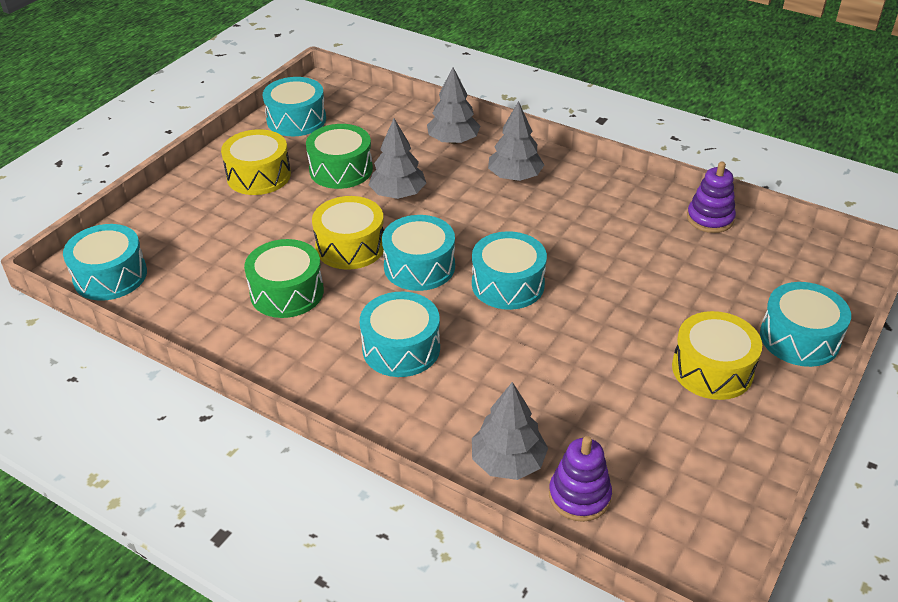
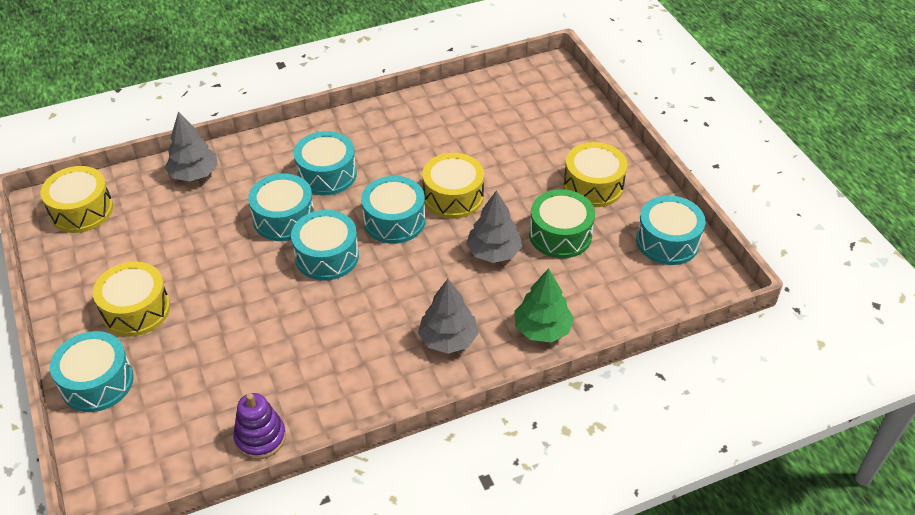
camera: 125 degrees right, 5 degrees up
(110, 276) = (531, 81): turquoise drum -> turquoise drum (284, 218)
(287, 292) = (434, 147): green drum -> none
(453, 141) = (542, 329): grey tree -> green tree
(579, 496) = (140, 188): purple stacking toy -> none
(668, 525) = (81, 210): none -> yellow drum

